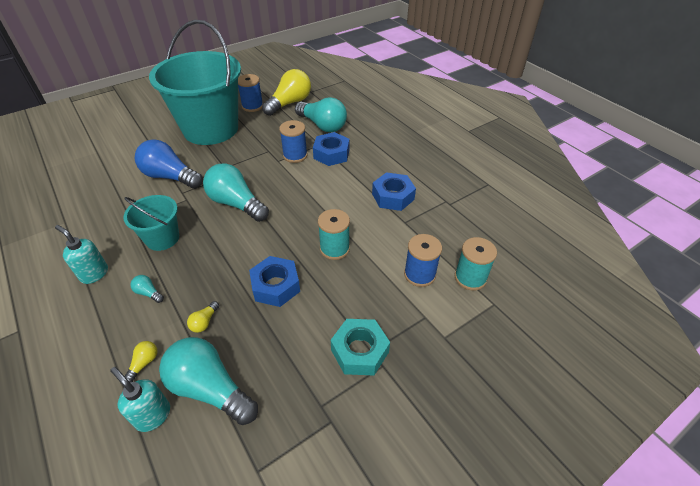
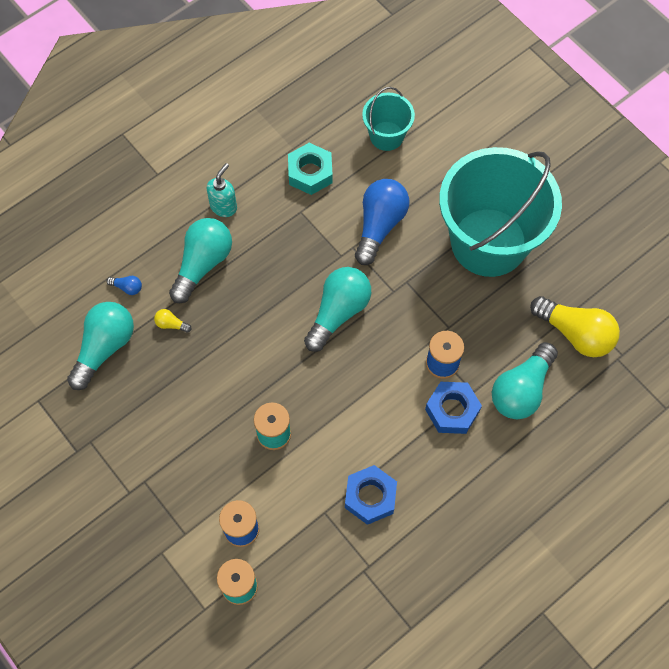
camera: 85 degrees right, 20 degrees up
(144, 363) = (127, 287): yellow light bulb -> blue light bulb
(148, 293) = (203, 264): turquoise light bulb -> turquoise light bulb, size x2.43
(153, 415) = (81, 311): turquoise soap dispenser -> none
(162, 238) = (276, 251): turquoise bucket -> turquoise bucket (386, 136)
(252, 106) = (557, 282): blue spool -> none
(275, 286) = (217, 380): blue nut -> none
(360, 351) = (143, 470): turquoise nut -> turquoise nut (310, 173)

